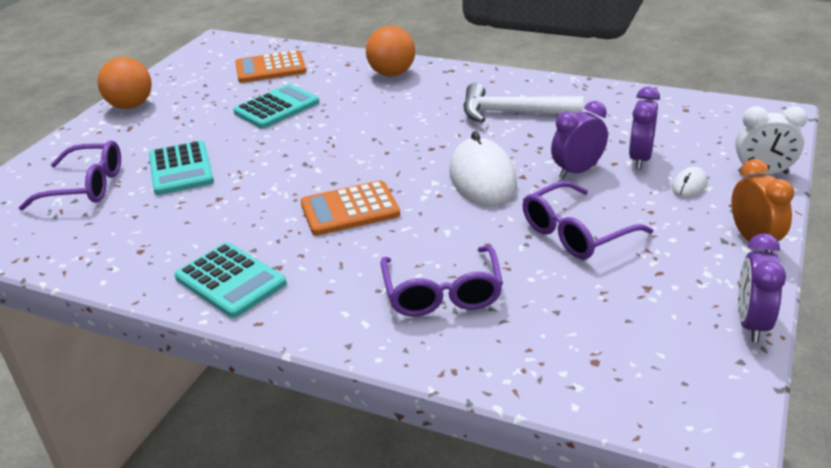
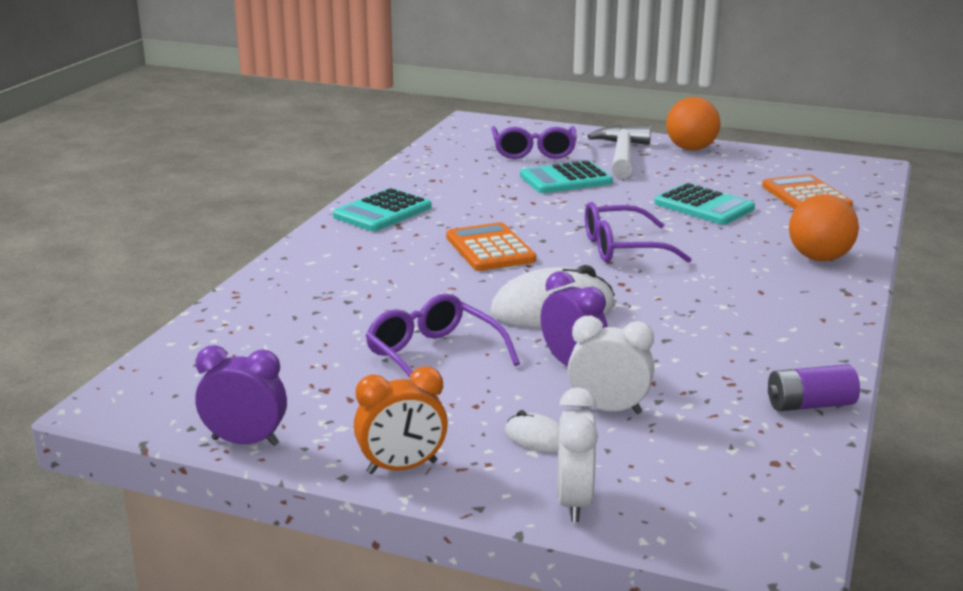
camera: 85 degrees right, 10 degrees down
(442, 293) = (342, 291): purple glasses -> purple glasses (622, 248)
(512, 113) = (725, 330): white hammer -> white hammer (622, 155)
(613, 94) = (810, 405): none -> purple battery
(640, 159) = (608, 409): purple clock -> white clock

